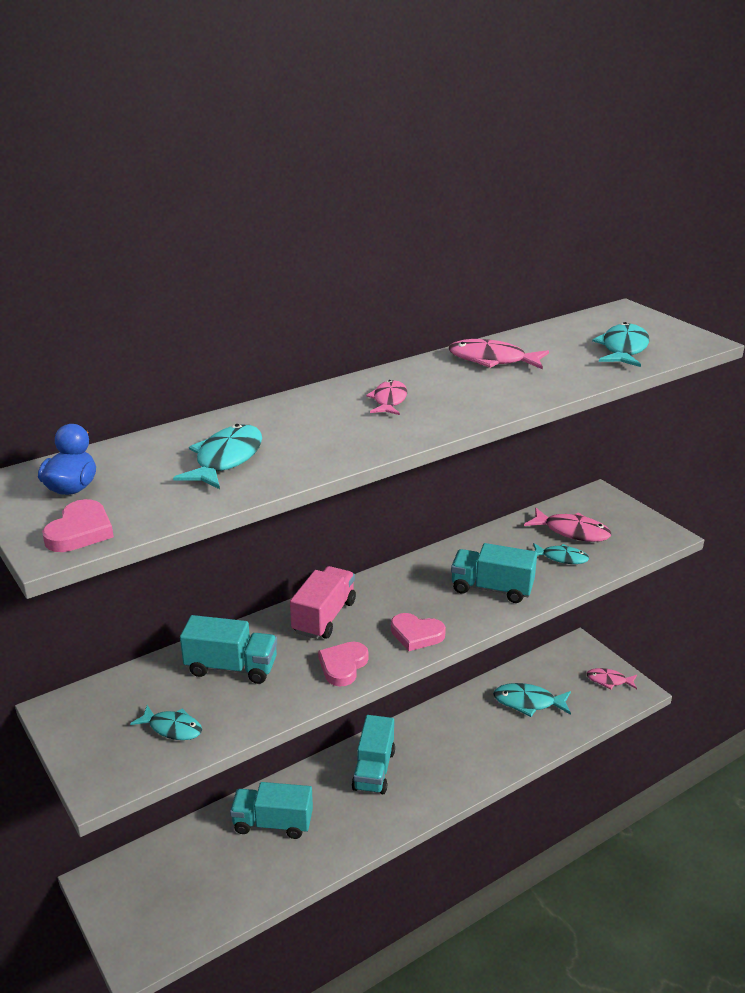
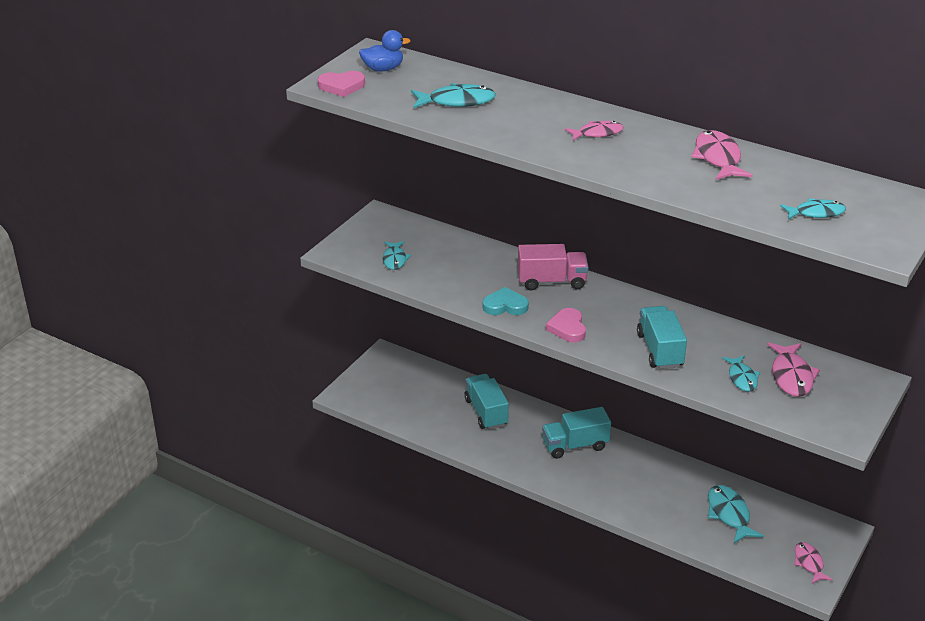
camera: 65 degrees right, 5 degrees up
(231, 667) = (466, 261): turquoise truck -> none
(343, 666) = (505, 306): pink heart -> turquoise heart
(623, 349) = (816, 213): turquoise fish -> turquoise fish, size x0.66

